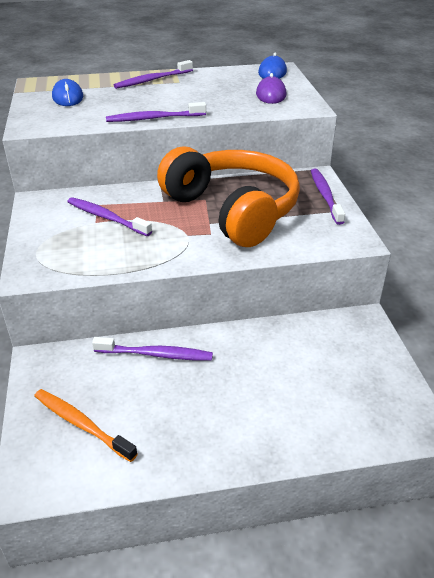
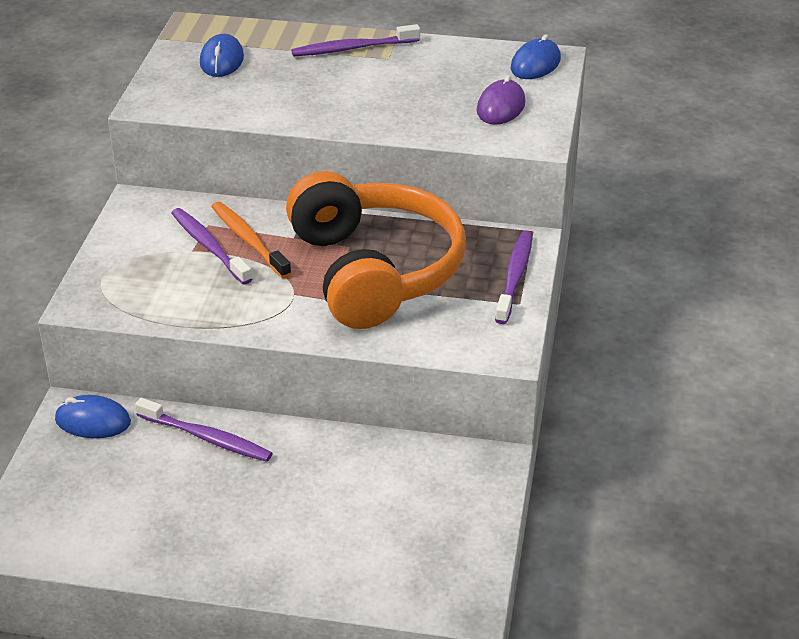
camera: 20 degrees right, 0 degrees up
(60, 364) = (93, 421): none -> blue mouse
(81, 424) = (85, 494): orange toothbrush -> orange toothbrush (248, 240)
(154, 118) = (311, 120): purple toothbrush -> none

